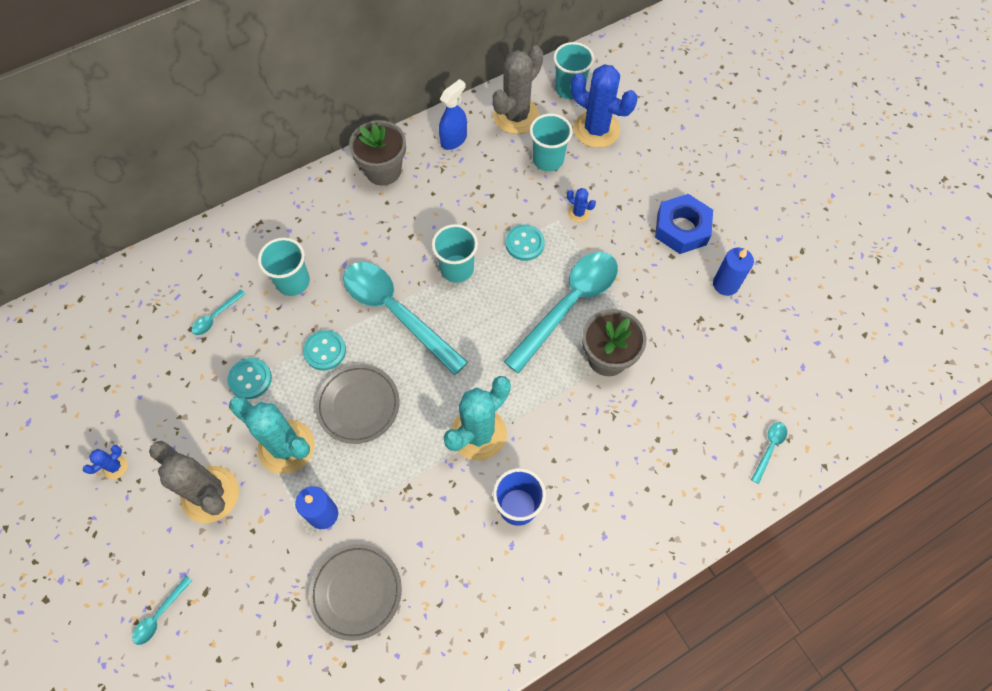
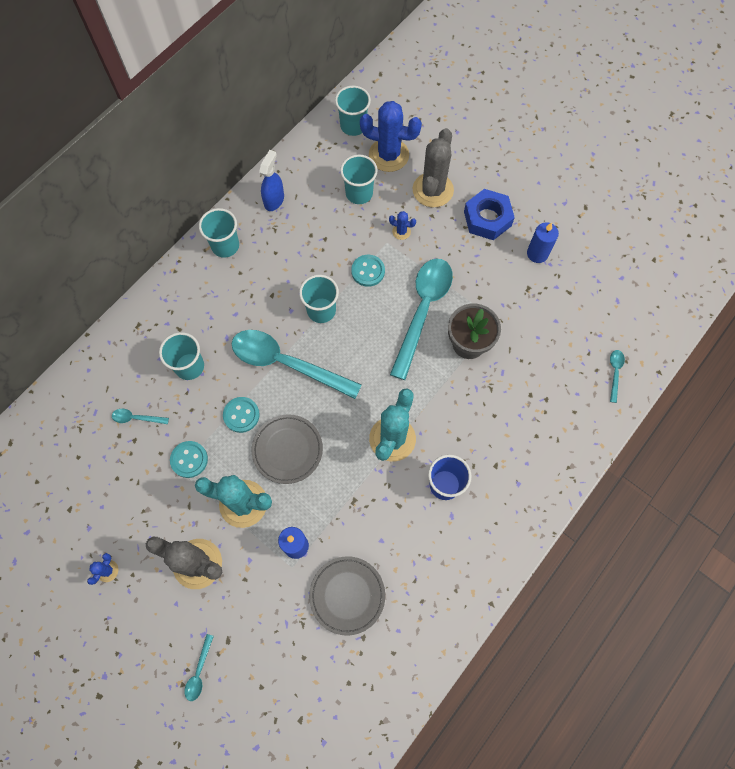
camera: 20 degrees left, 5 degrees up
(215, 317) = (136, 418): turquoise spoon -> turquoise spoon turned 75 degrees clockwise
(383, 170) = (225, 246): grey flower pot -> turquoise cup
(516, 116) = (318, 163): grey cactus -> grey cactus (433, 190)

